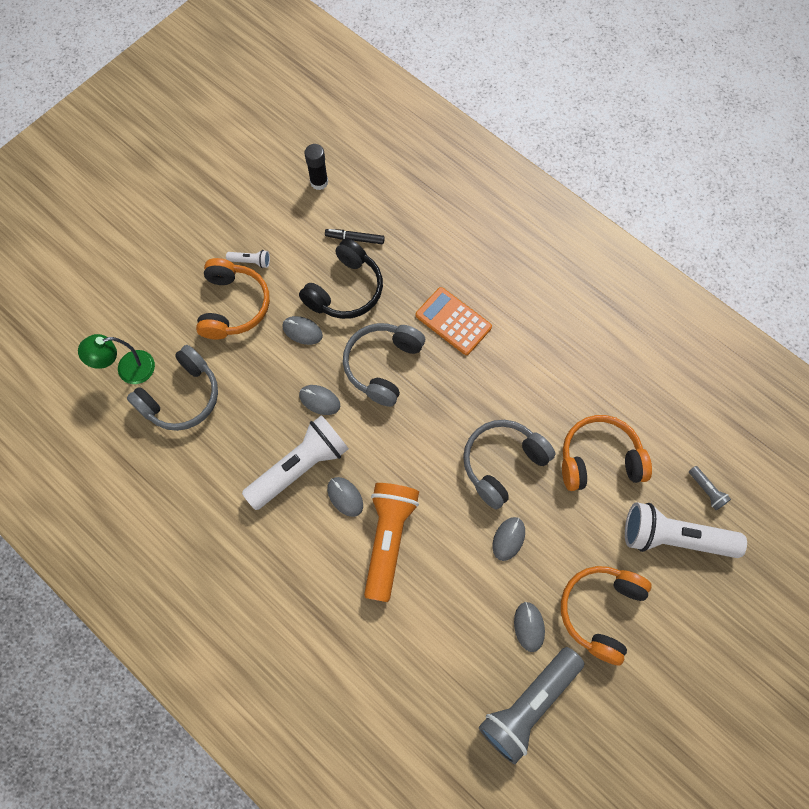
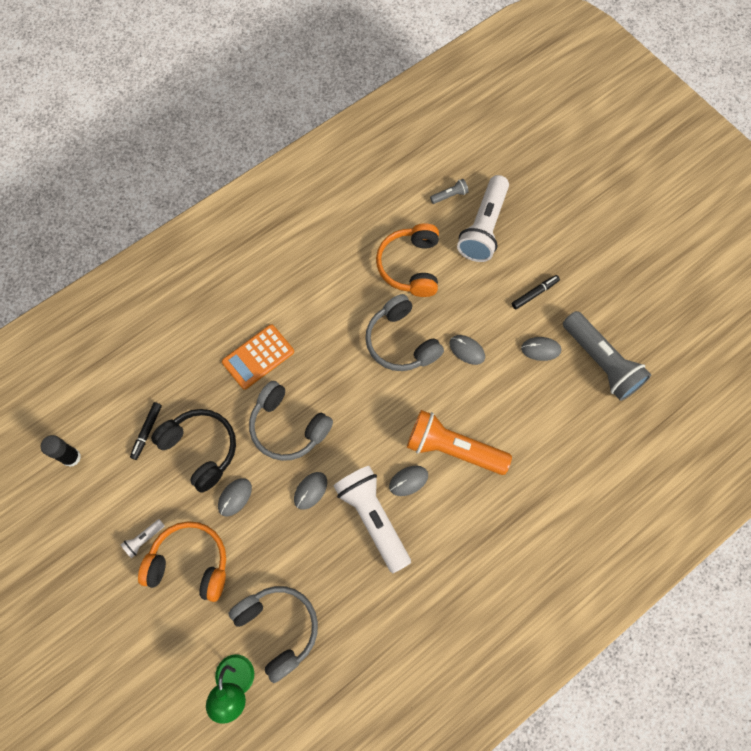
camera: 80 degrees left, 0 degrees up
(251, 261) = (144, 539): white flashlight -> white flashlight turned 150 degrees counterclockwise
(600, 611) = (534, 293): orange headphones -> black marker

